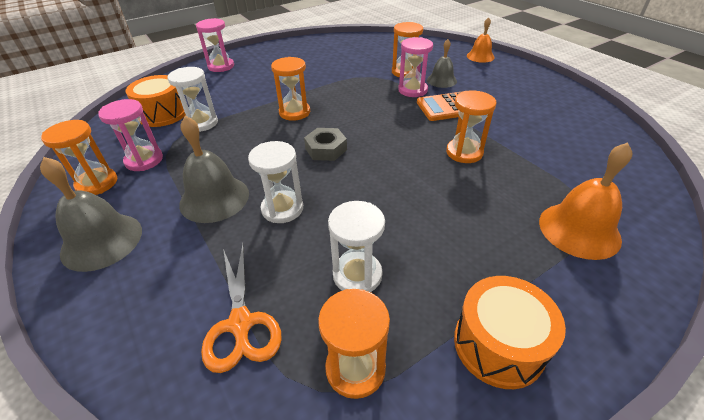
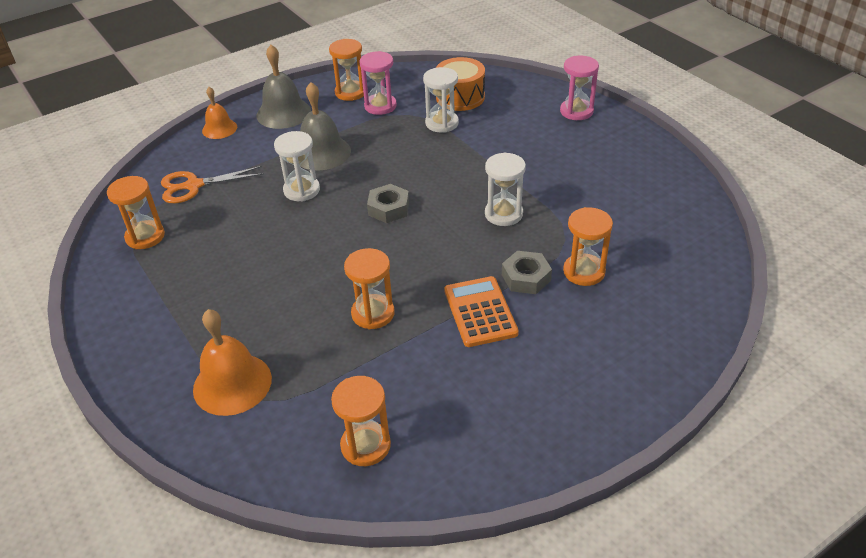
camera: 90 degrees right, 0 degrees up
(294, 112) = (464, 180): orange hourglass -> orange hourglass (365, 445)
(357, 275) = (219, 235): white hourglass -> white hourglass (503, 214)
(412, 90) = (526, 277): pink hourglass -> grey nut
(441, 80) = (560, 309): grey bell -> none
(480, 56) = (662, 368): orange bell -> orange bell (219, 129)
(498, 344) = (137, 305): orange drum -> none

